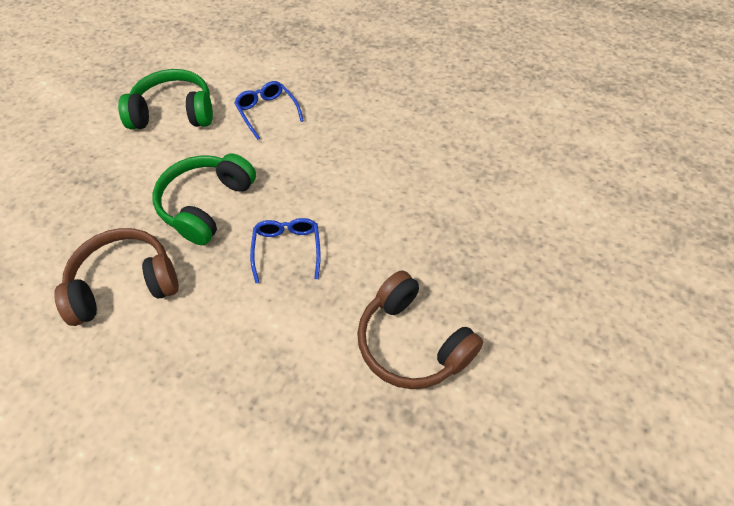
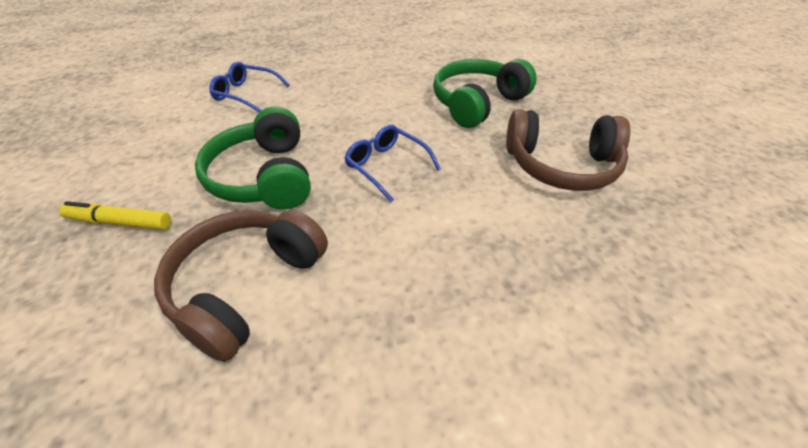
camera: 40 degrees left, 10 degrees down
(107, 188) = (120, 222): none -> yellow marker
(174, 112) = (139, 132): green headphones -> green headphones (477, 103)

